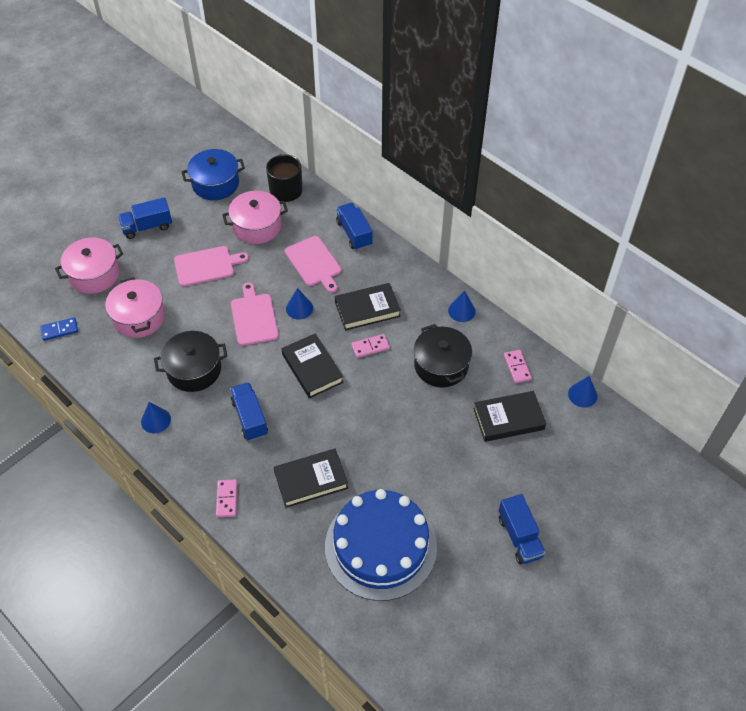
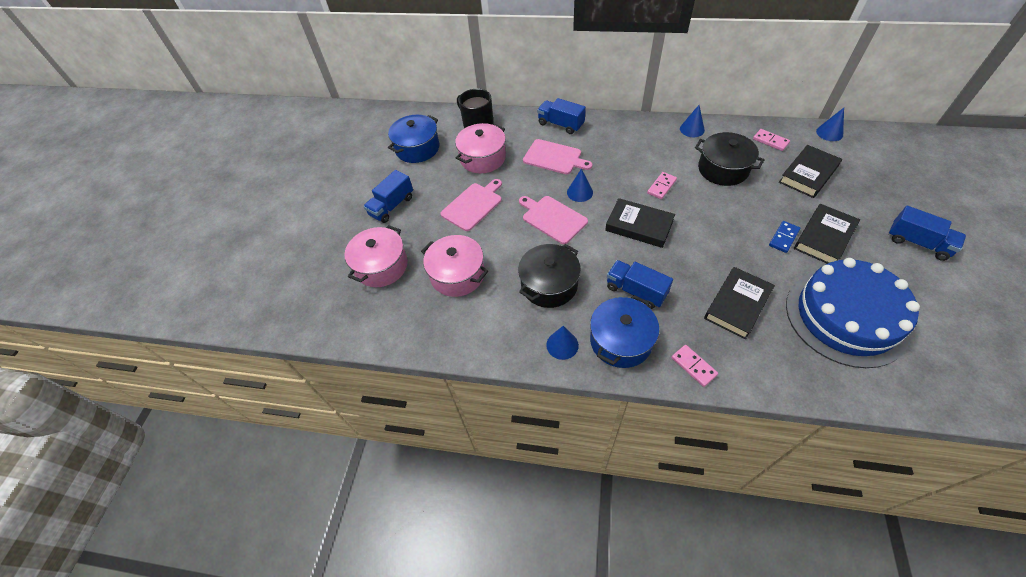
camera: 30 degrees left, 0 degrees up
(59, 330) = (395, 328): blue domino -> blue domino (783, 238)
(198, 446) = (620, 341): none -> blue pot
(367, 309) = (629, 164): black book -> black book (824, 237)

